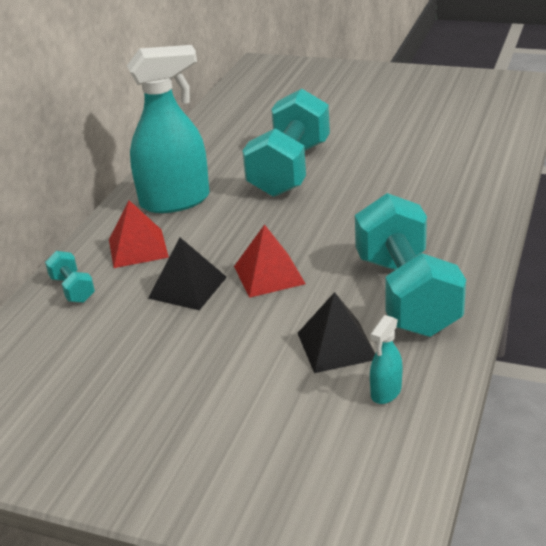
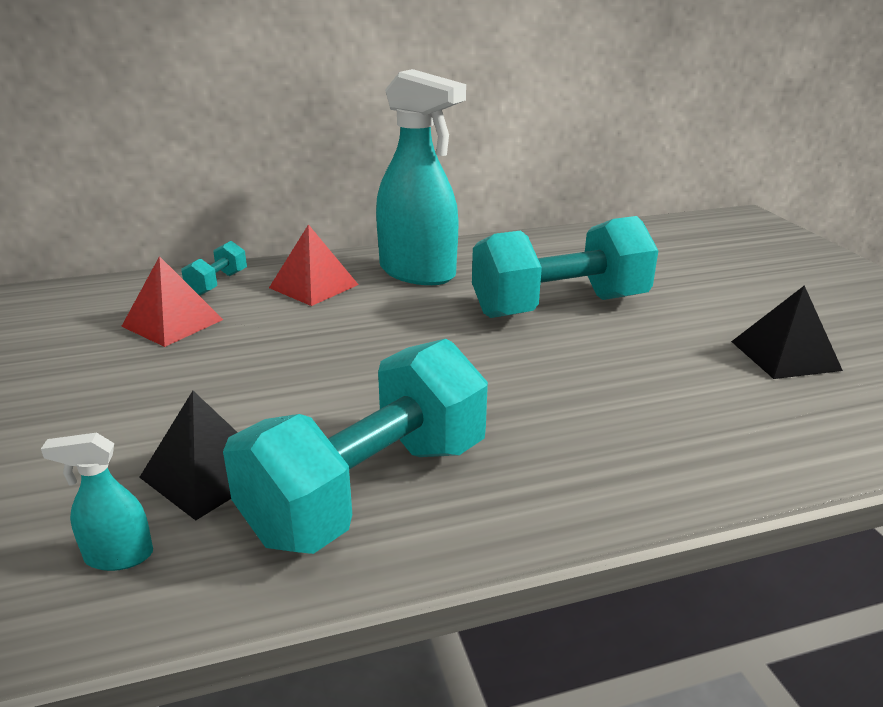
camera: 50 degrees right, 5 degrees down
(187, 287) = (264, 335): black pyramid -> black pyramid (785, 355)
(269, 275) = (328, 371): red pyramid -> red pyramid (172, 323)

